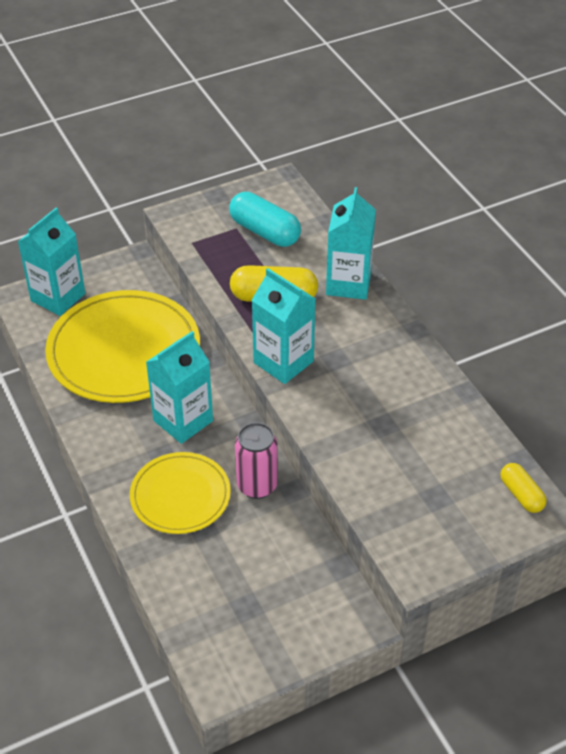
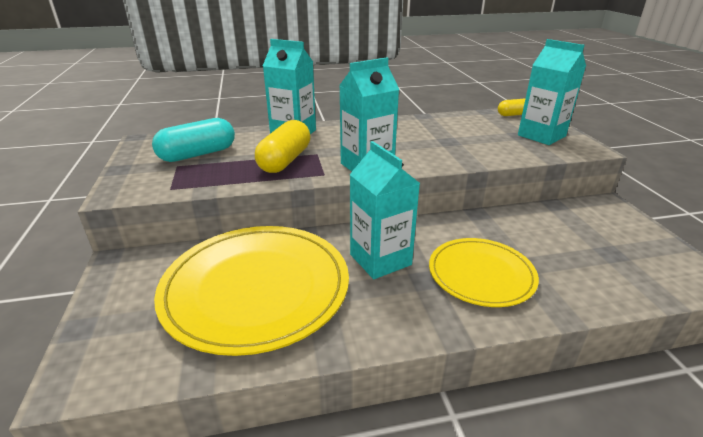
camera: 75 degrees left, 15 degrees down
(58, 297) = (113, 338): turquoise carton -> turquoise carton (541, 136)
(257, 486) = (471, 229): pink can -> none

